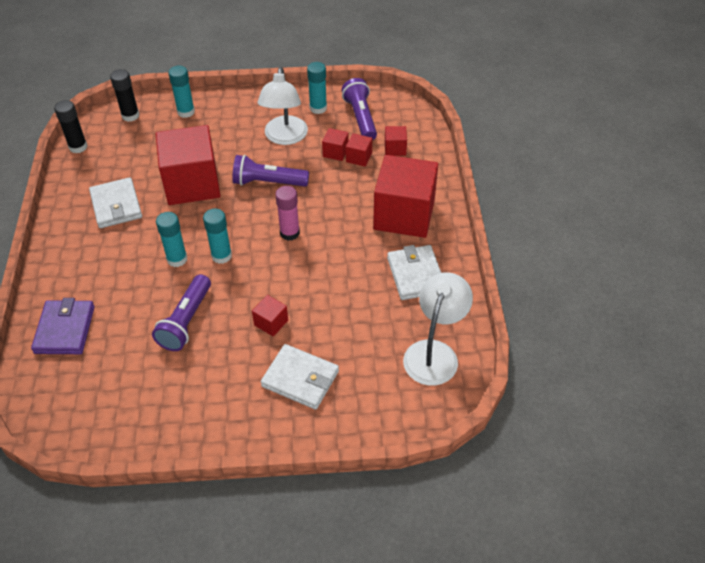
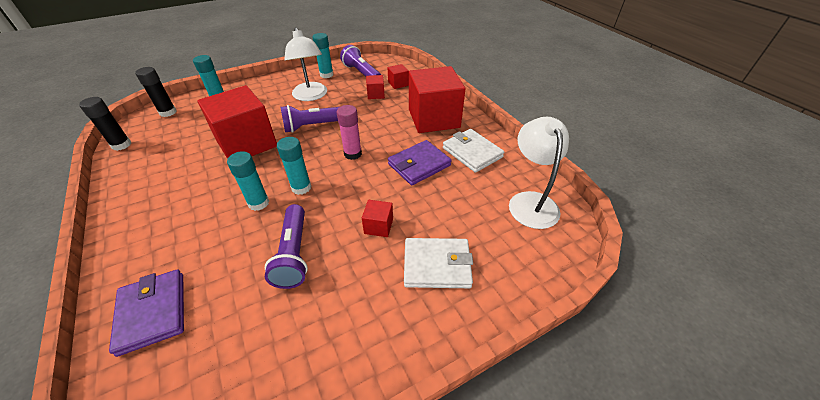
camera: 25 degrees left, 5 degrees down
(116, 205) = (177, 178): white wallet -> none
(335, 152) = (356, 95): red cube -> none
(349, 270) = (419, 165): none -> purple wallet

